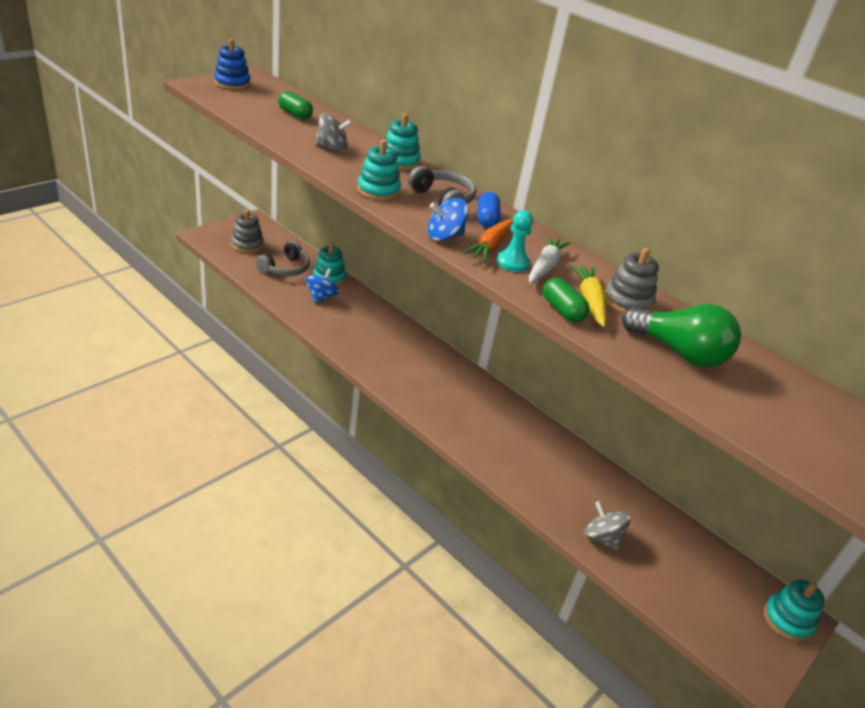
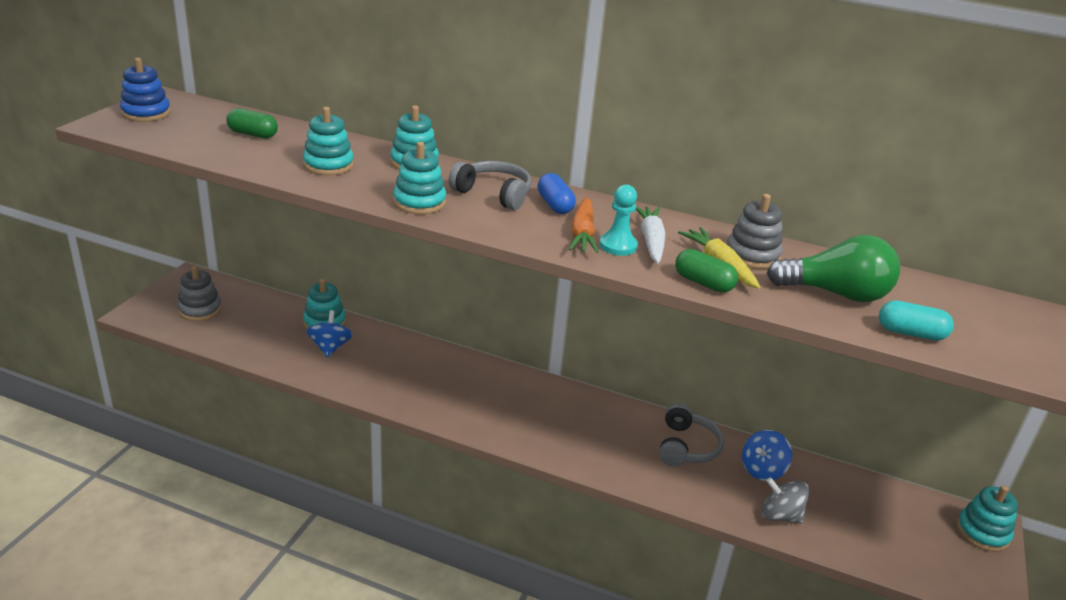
camera: 20 degrees left, 5 degrees down
(285, 269) = (266, 326): grey headphones -> grey headphones (687, 447)
(332, 148) = (328, 165): grey spinning top -> turquoise stacking toy
(444, 236) = (529, 236): blue spinning top -> blue spinning top (762, 470)
(723, 404) = (911, 333): none -> turquoise capsule

